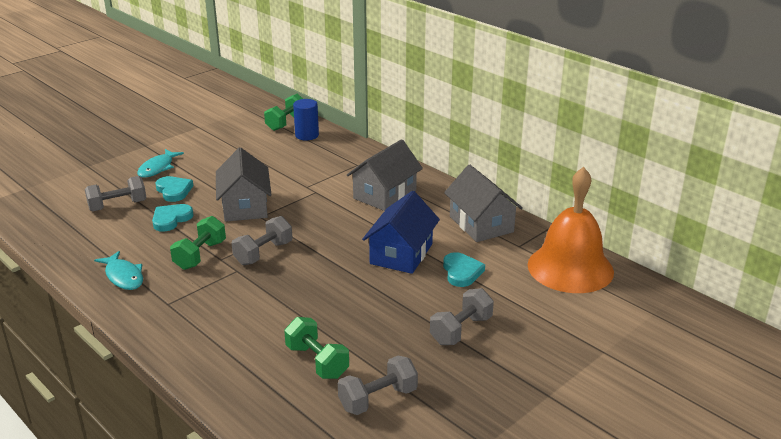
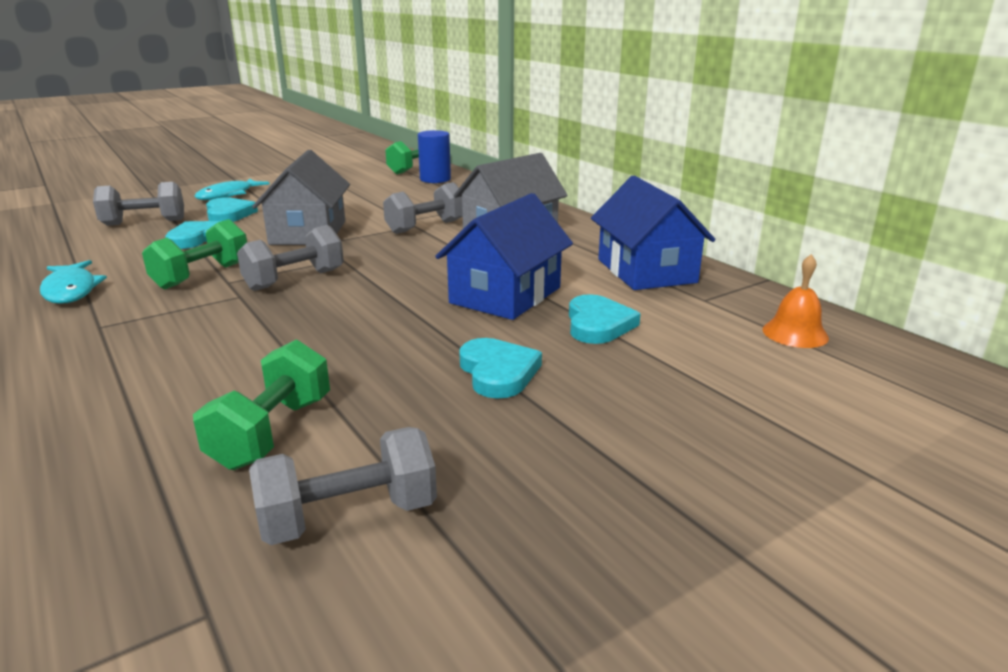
camera: 10 degrees right, 5 degrees down
(317, 361) = (272, 432): green dumbbell -> green dumbbell turned 45 degrees clockwise
(416, 312) = (498, 372): none -> turquoise heart
(461, 330) = (572, 408): grey dumbbell -> grey dumbbell (426, 227)
(481, 224) = (646, 271): grey house -> blue house
(570, 268) = (795, 333): orange bell -> orange bell, size x0.41

